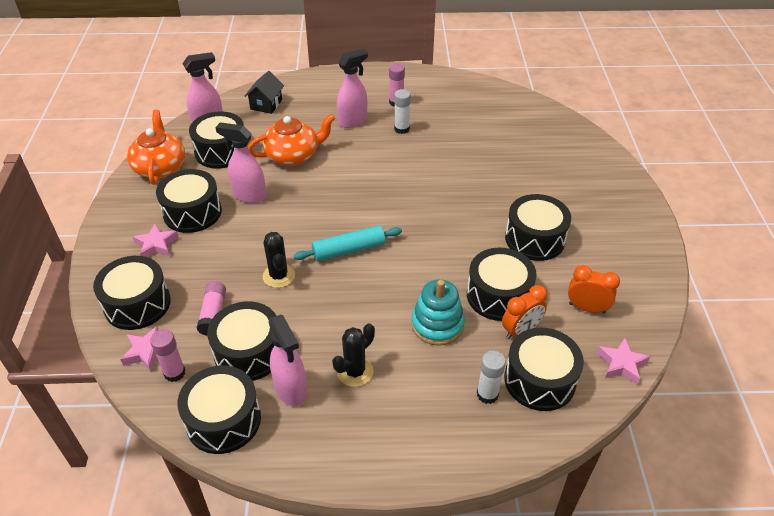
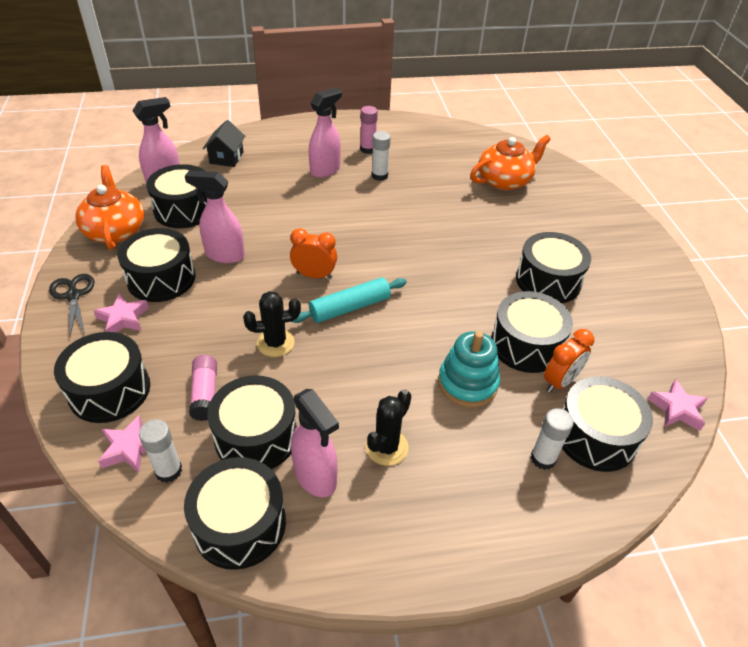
camera: 10 degrees left, 0 degrees up
(118, 222) = (73, 295): none -> black scissors
(174, 373) = (168, 471): pink glue stick -> white glue stick
(279, 276) = (275, 343): black cactus -> black cactus turned 75 degrees counterclockwise
(293, 155) = (267, 209): orange teapot -> orange teapot (505, 181)
(586, 308) = (622, 350): orange clock -> orange clock (314, 275)

